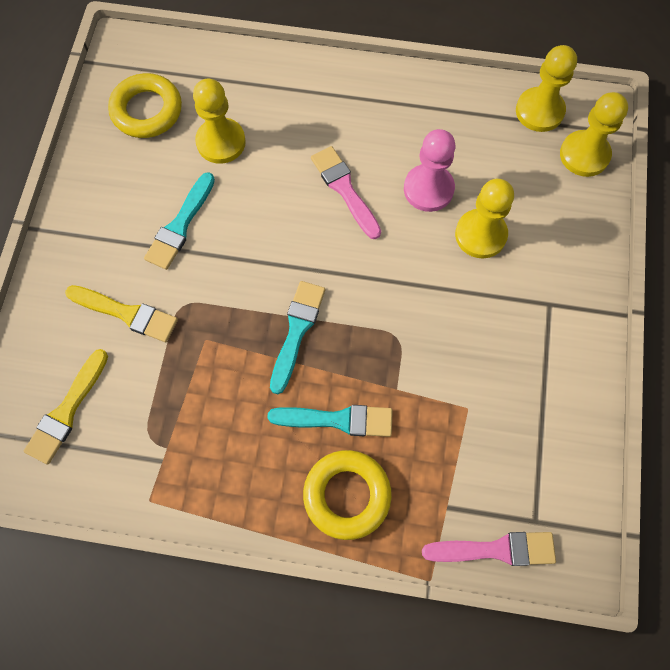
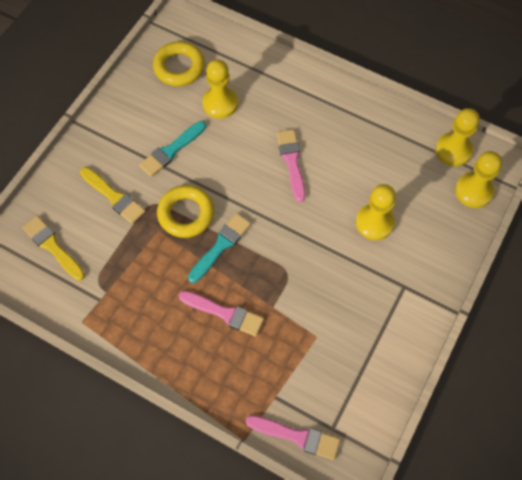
camera: 20 degrees right, 5 degrees down
(67, 411) = (52, 246): yellow brush -> yellow brush turned 90 degrees clockwise
(337, 420) = (224, 313): turquoise brush -> pink brush
(347, 495) = (211, 364): yellow ring -> yellow ring (186, 214)
(428, 189) = (350, 180): pink pawn -> none

